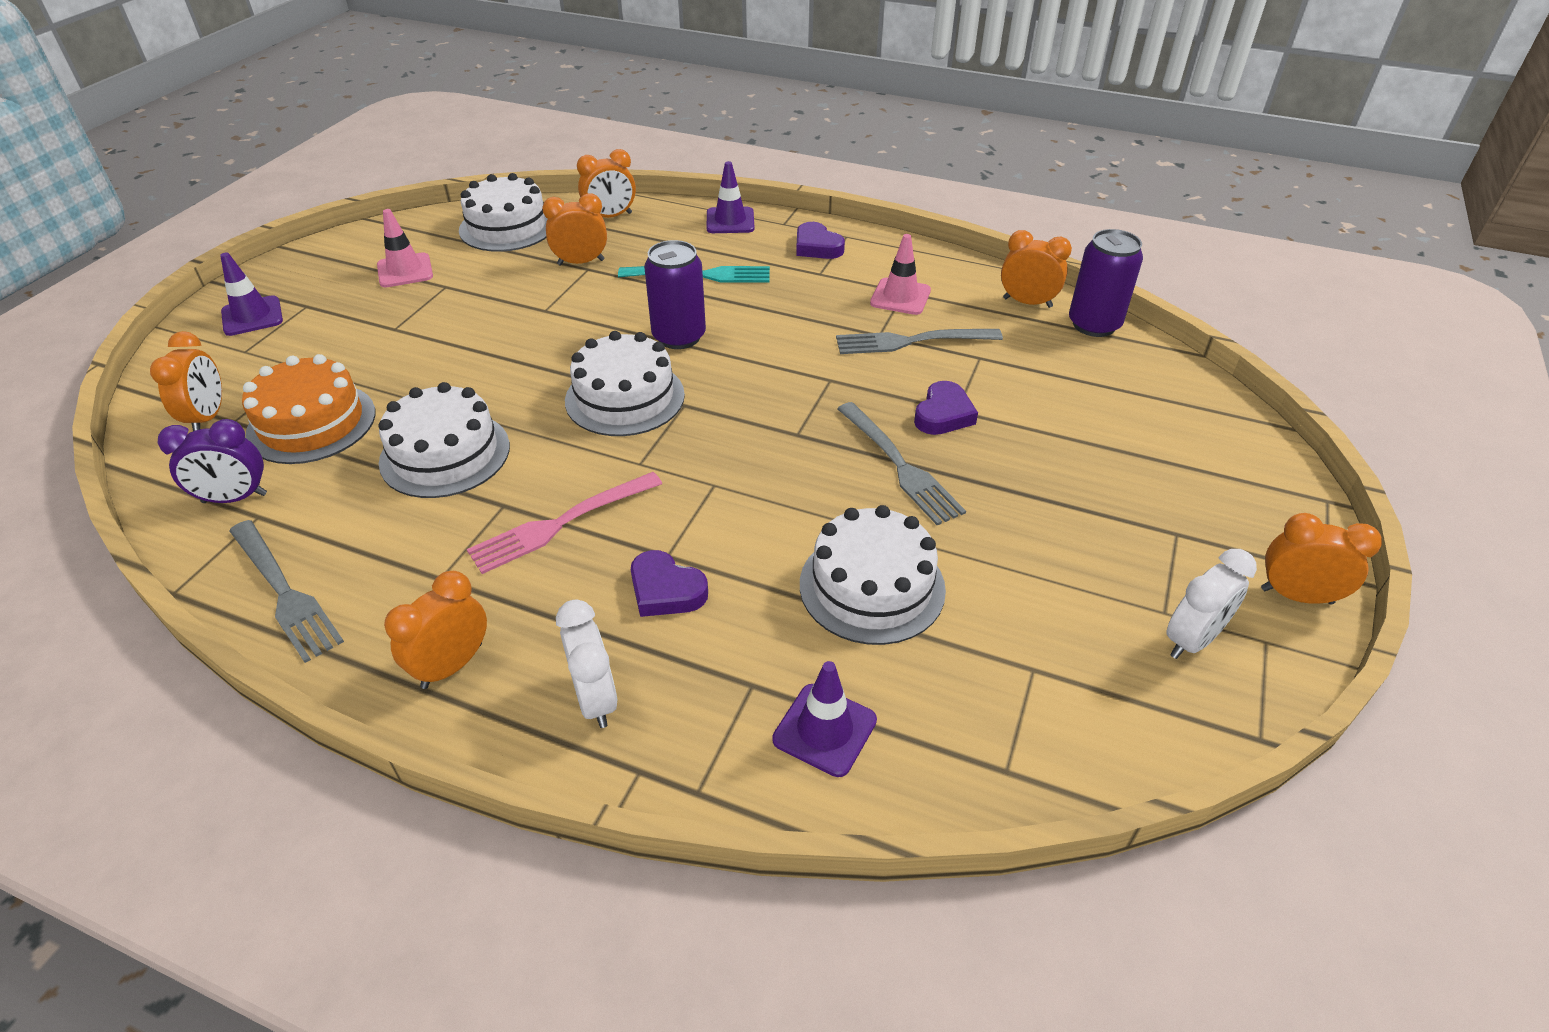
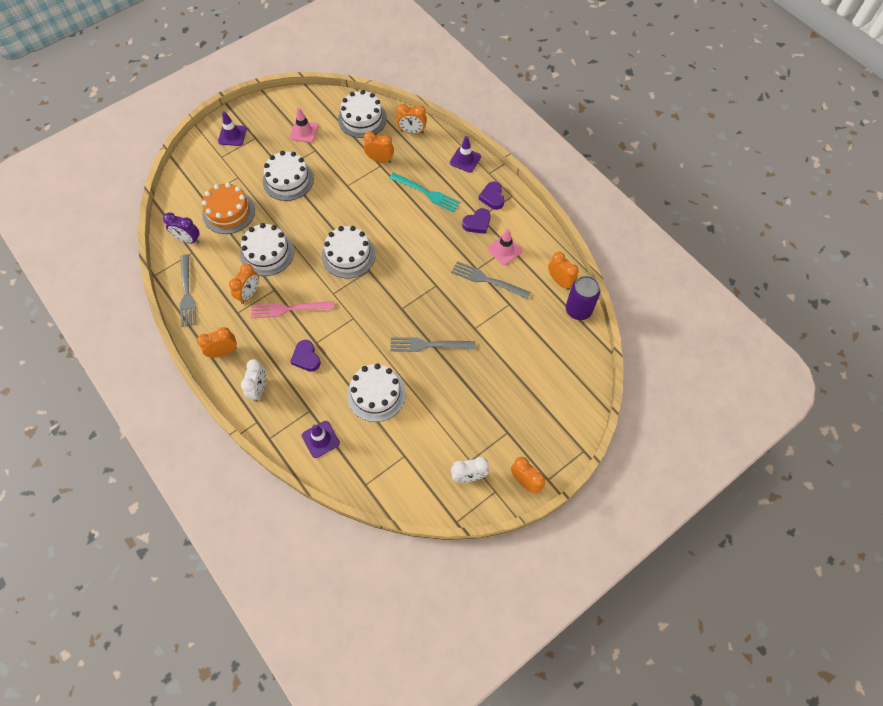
camera: 30 degrees right, 20 degrees up
(208, 417) = (194, 191): orange clock -> orange clock (249, 294)
(417, 338) = (288, 180): none -> white cake
(679, 337) = (391, 229): purple can -> none
(899, 465) = (429, 345): grey fork -> grey fork turned 90 degrees clockwise
(943, 414) = (467, 328): purple heart -> purple heart (477, 223)

